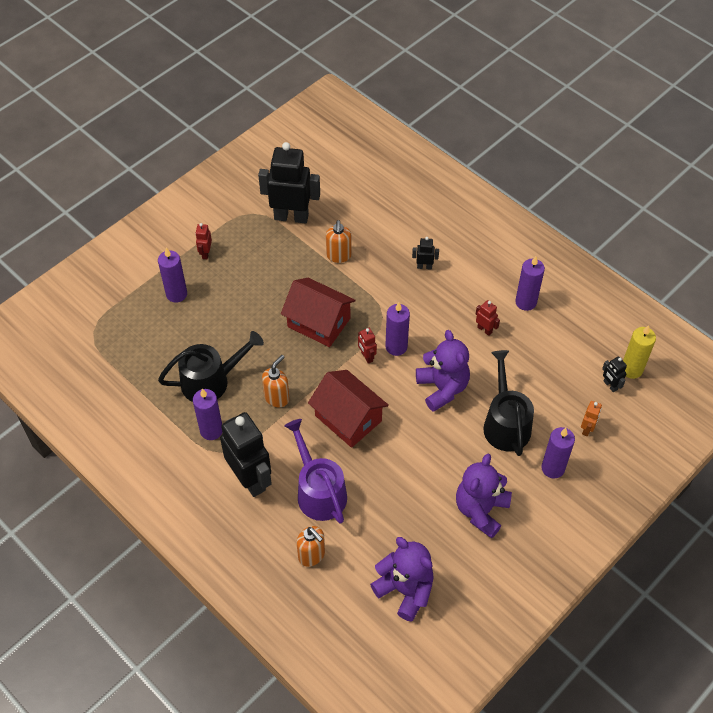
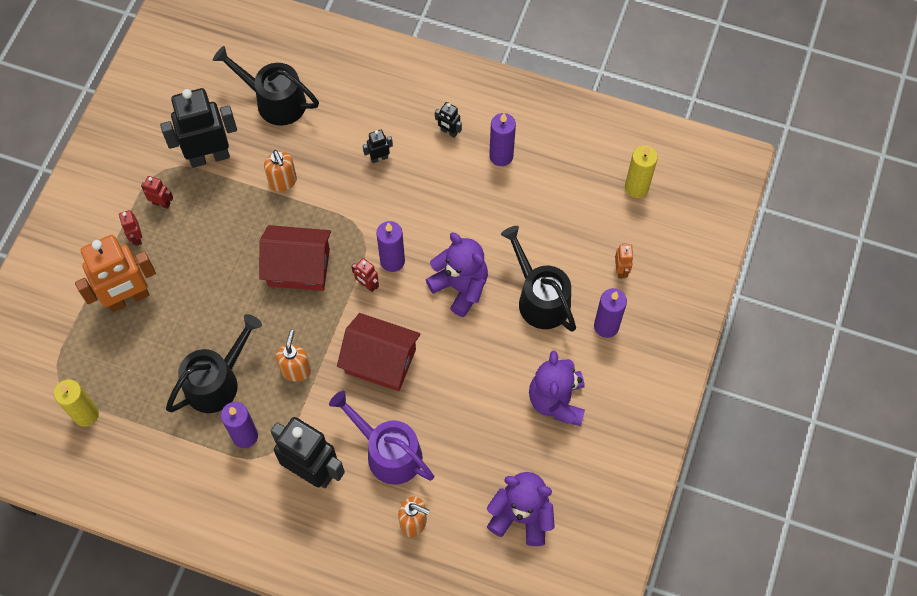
camera: 25 degrees left, 10 degrees up
(100, 364) = (86, 414): none -> yellow candle
(176, 294) = (128, 298): purple candle -> orange robot
(362, 196) = (275, 101): none -> black watering can
(485, 329) = (473, 204): red robot -> red robot (161, 203)
(610, 385) = (623, 214): black robot -> black robot (449, 132)

